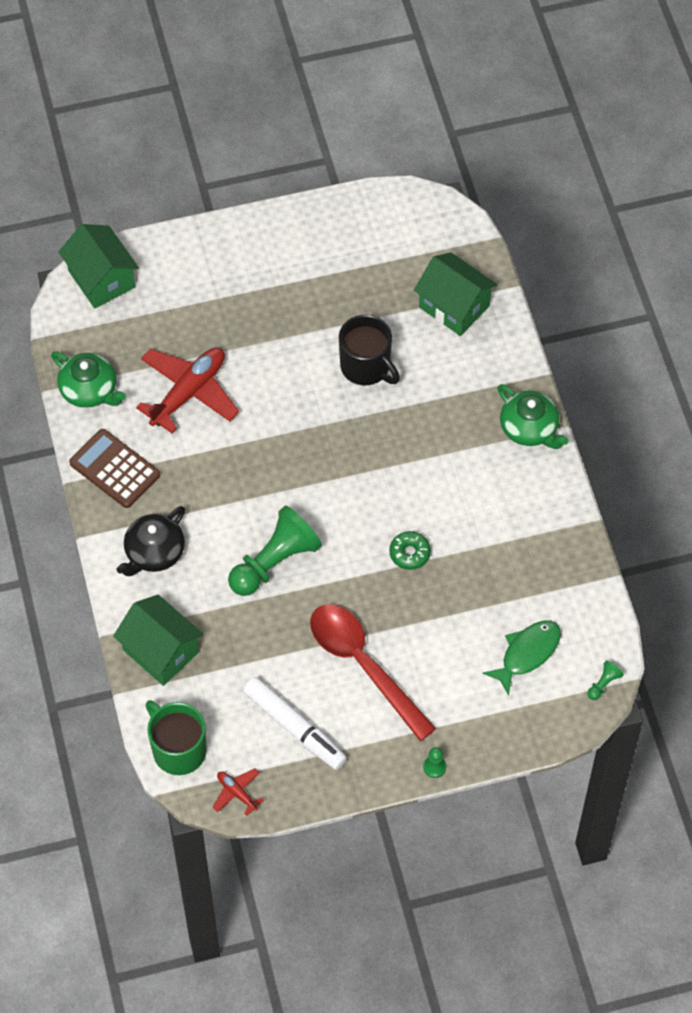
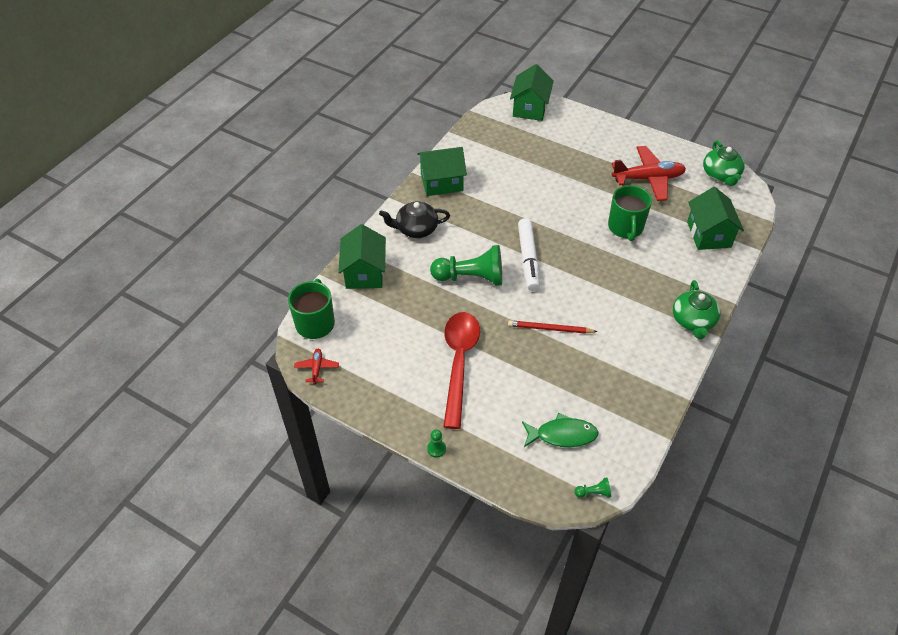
camera: 45 degrees right, 10 degrees down
(89, 390) = (470, 145): green teapot -> green teapot (720, 174)
(115, 469) = (441, 182): brown calculator -> green house
(188, 392) = (517, 177): red plane -> red plane (648, 179)
(295, 727) = (385, 362): white marker -> white marker (528, 259)
(366, 367) = (625, 227): black mug -> green mug
(409, 553) = (550, 329): green donut -> red pencil

